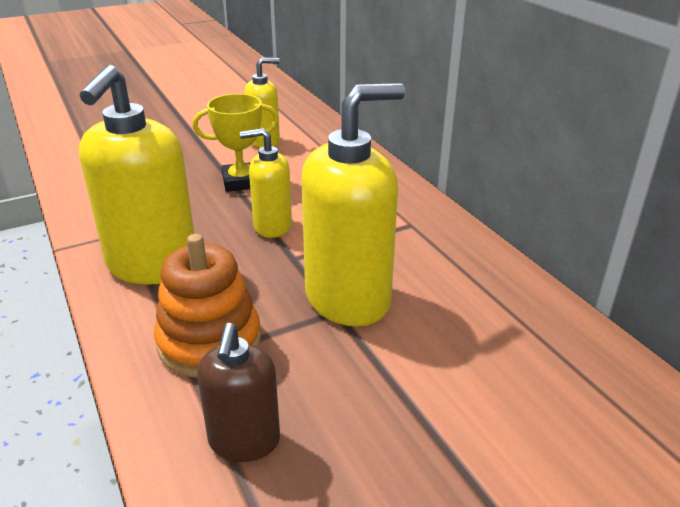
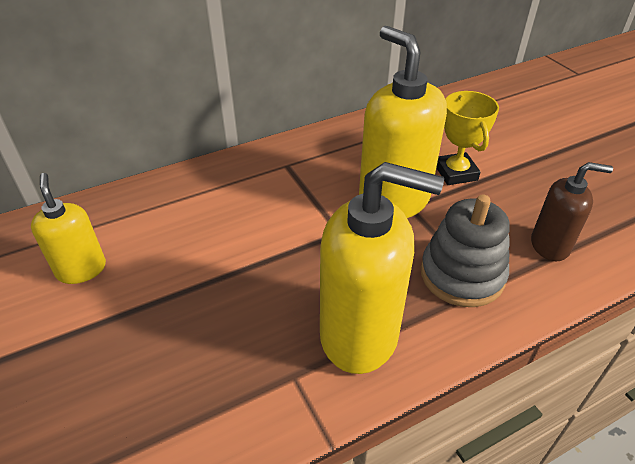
camera: 90 degrees left, 10 degrees up
(209, 342) = (462, 275): orange stacking toy -> grey stacking toy
(241, 182) = (187, 281): yellow trophy -> yellow trophy (456, 173)
(272, 226) = (287, 249): yellow soap dispenser -> none

